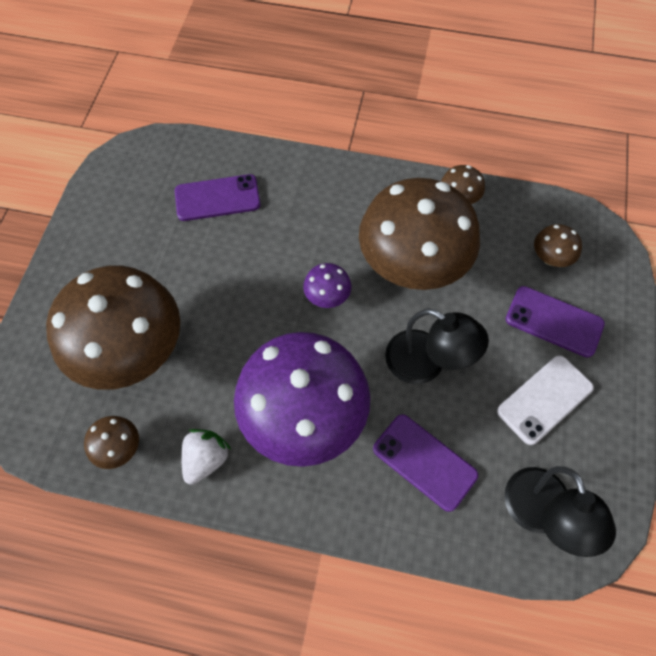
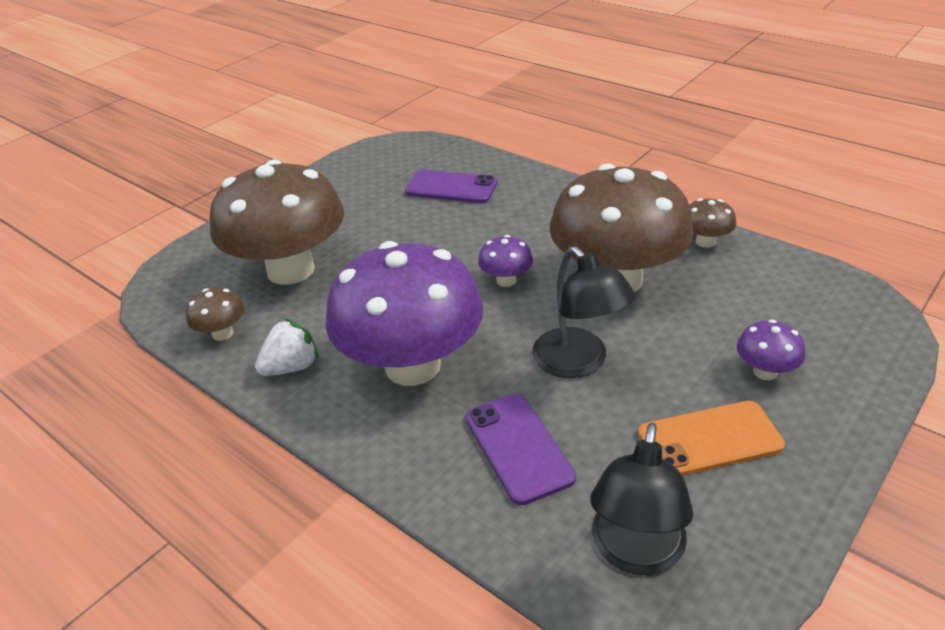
camera: 30 degrees right, 25 degrees down
(545, 399) = (709, 440): white phone -> orange phone
(550, 258) = (793, 315): brown mushroom -> none
(554, 321) = (765, 371): purple phone -> purple mushroom

